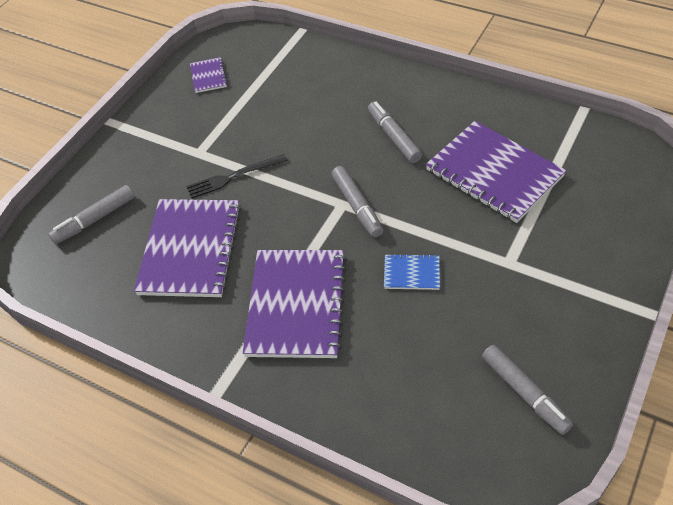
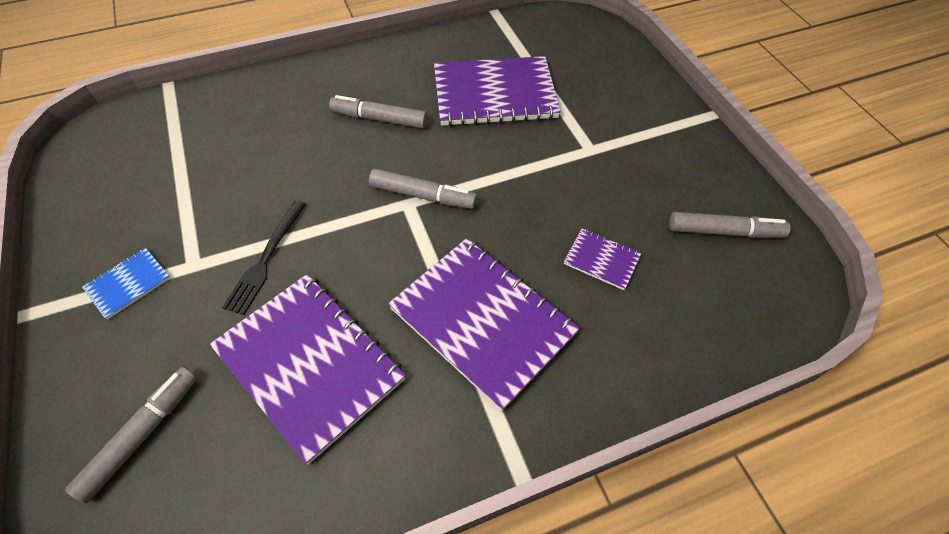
camera: 55 degrees left, 5 degrees up
(94, 219) = (142, 435): grey marker -> grey marker turned 150 degrees counterclockwise
(208, 76) = (107, 186): purple notebook -> purple notebook (601, 260)
(411, 273) = (537, 213): blue notebook -> blue notebook (128, 284)

